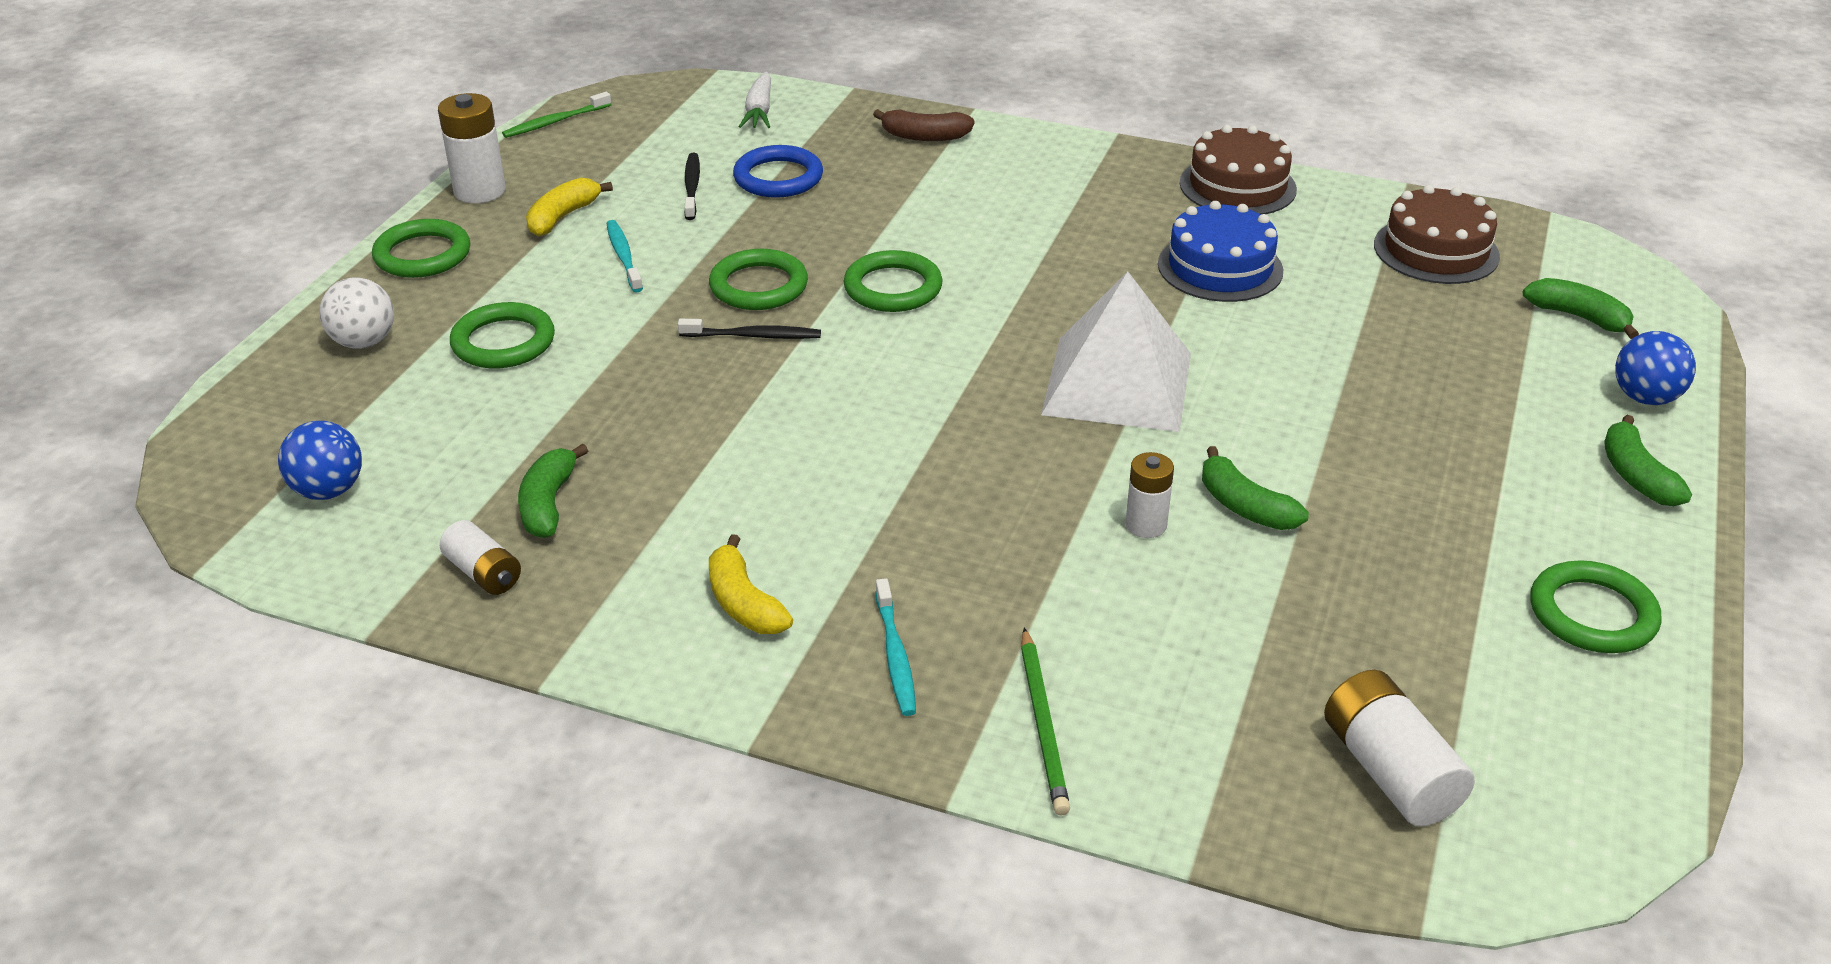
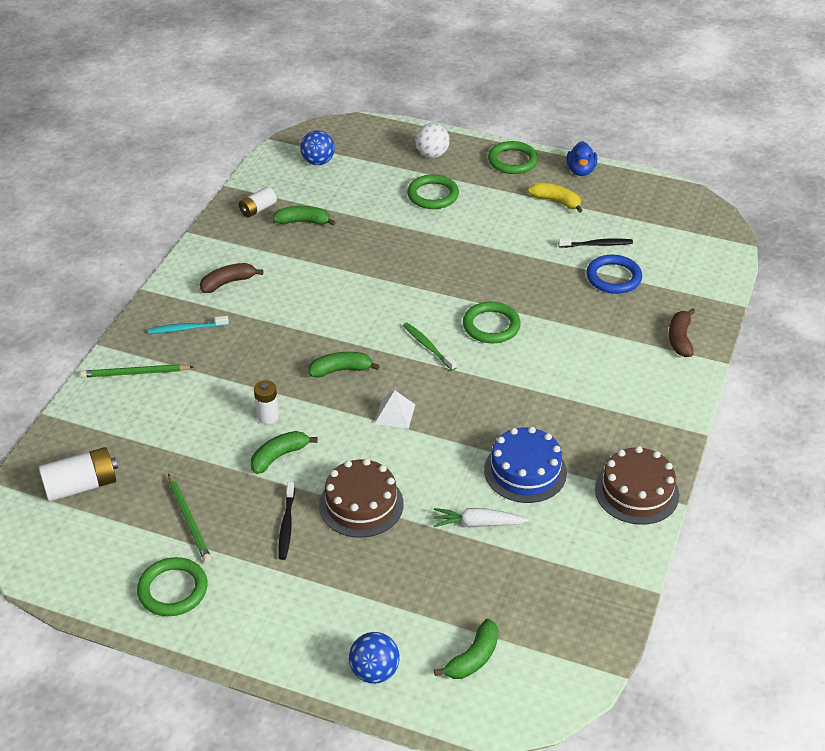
camera: 90 degrees right, 5 degrees up
(480, 191) = (580, 171): white battery -> blue duck
(555, 122) = (666, 188): green toothbrush -> green toothbrush (428, 346)
(624, 256) = (517, 226): turquoise toothbrush -> none
(744, 603) = (228, 283): yellow banana -> brown banana
(754, 336) = (440, 276): black toothbrush -> black toothbrush (286, 525)
(759, 111) = (699, 266): white carrot -> white carrot (477, 524)
(759, 286) = (490, 275): green ring -> none
(1117, 383) = (395, 414): white pyramid -> white pyramid, size x0.44
(1429, 607) = (189, 520): none -> green pencil
(1436, 250) = (558, 591): brown cake -> brown cake (361, 504)
(1636, 476) = (291, 643): green banana -> green banana (341, 370)

